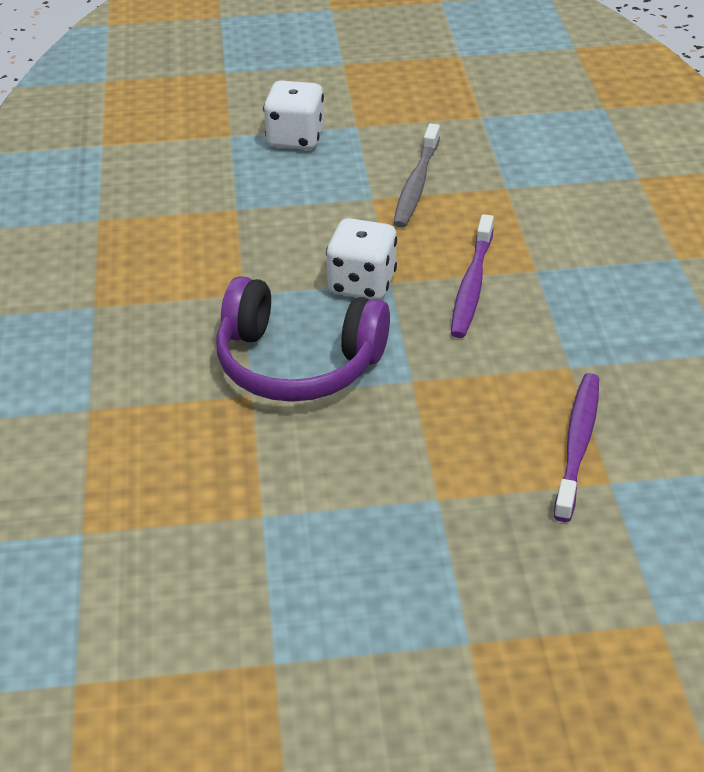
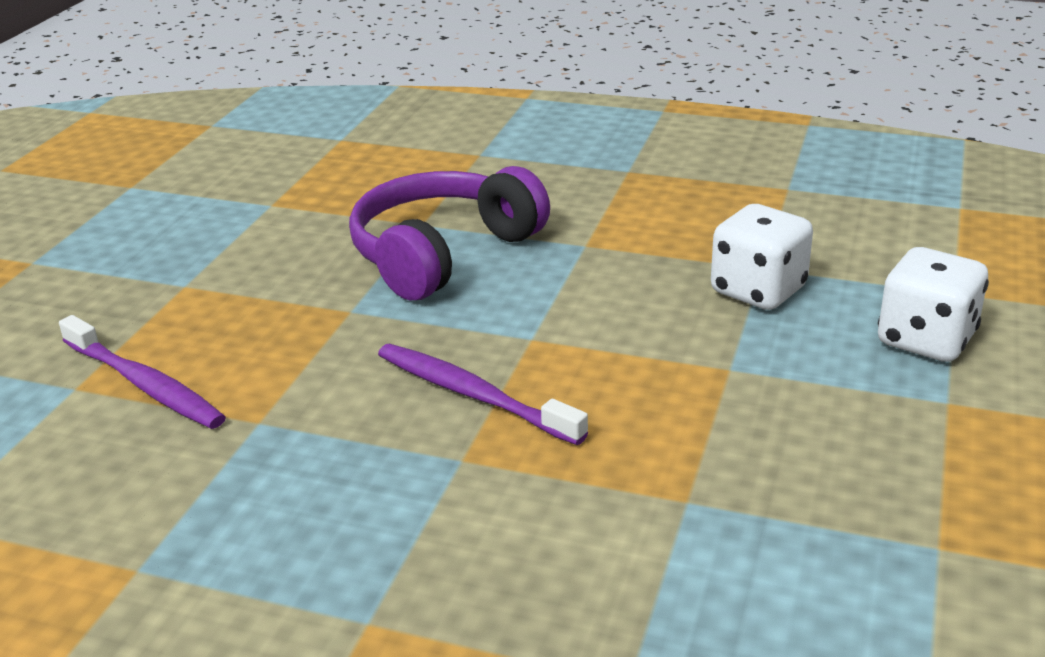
camera: 115 degrees right, 10 degrees down
(362, 284) = (542, 317): white dice -> white dice (758, 290)
(416, 184) = (743, 414): grey toothbrush -> none

